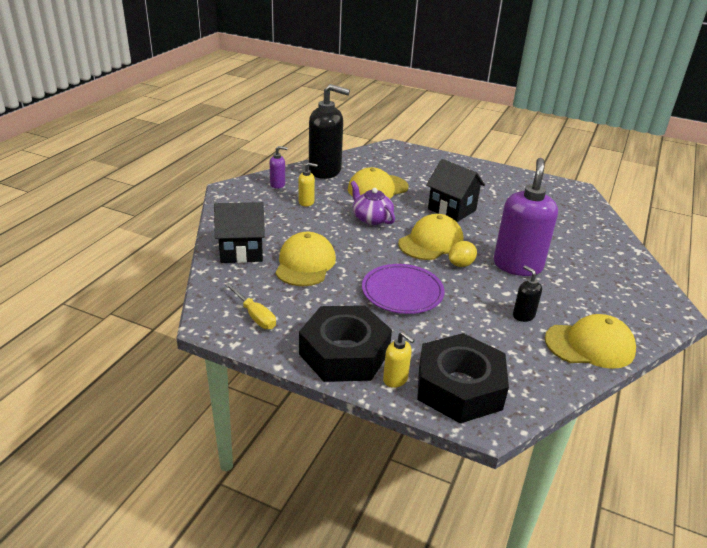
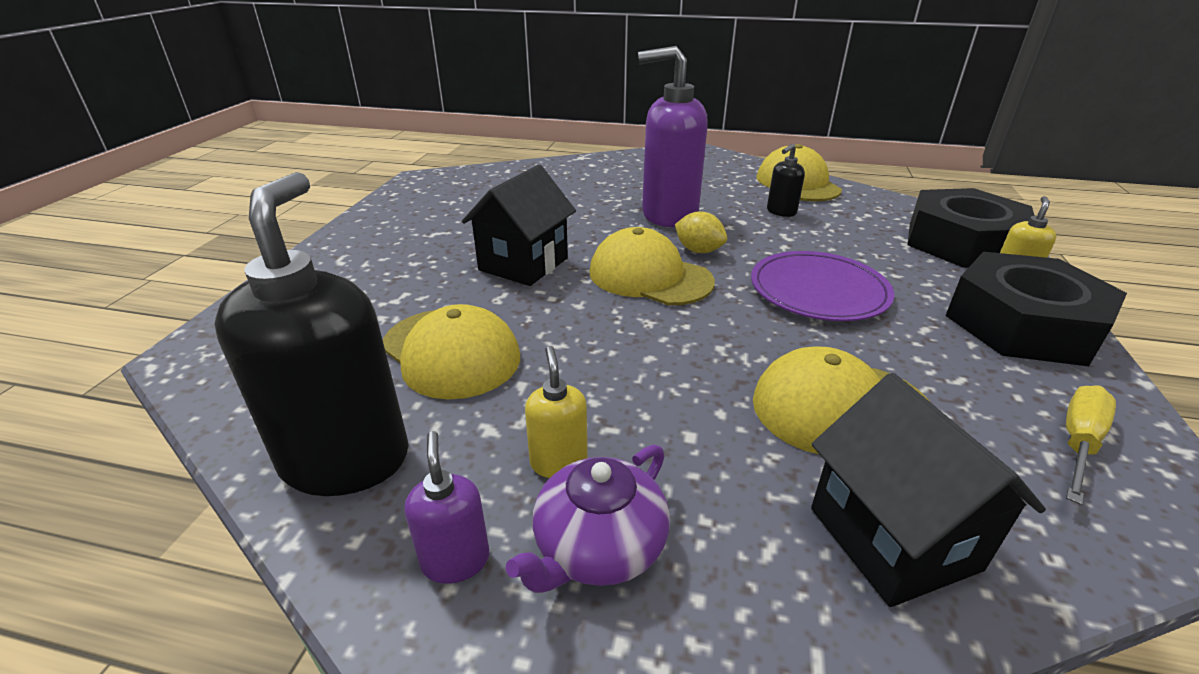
camera: 100 degrees left, 0 degrees up
(371, 218) = (597, 345): purple teapot -> purple teapot (598, 546)

